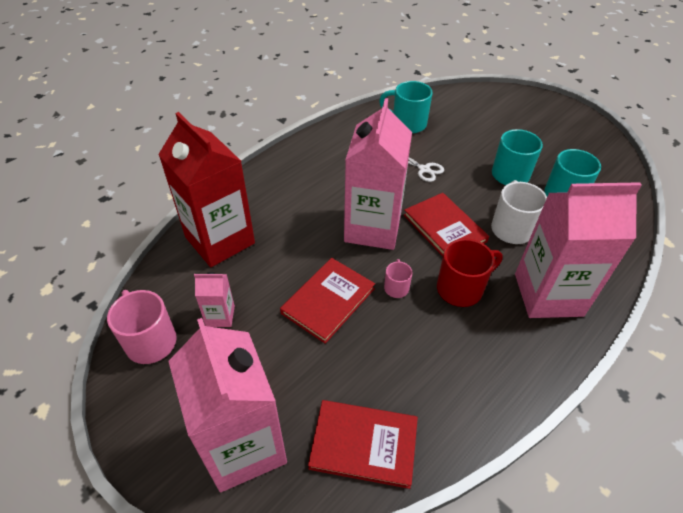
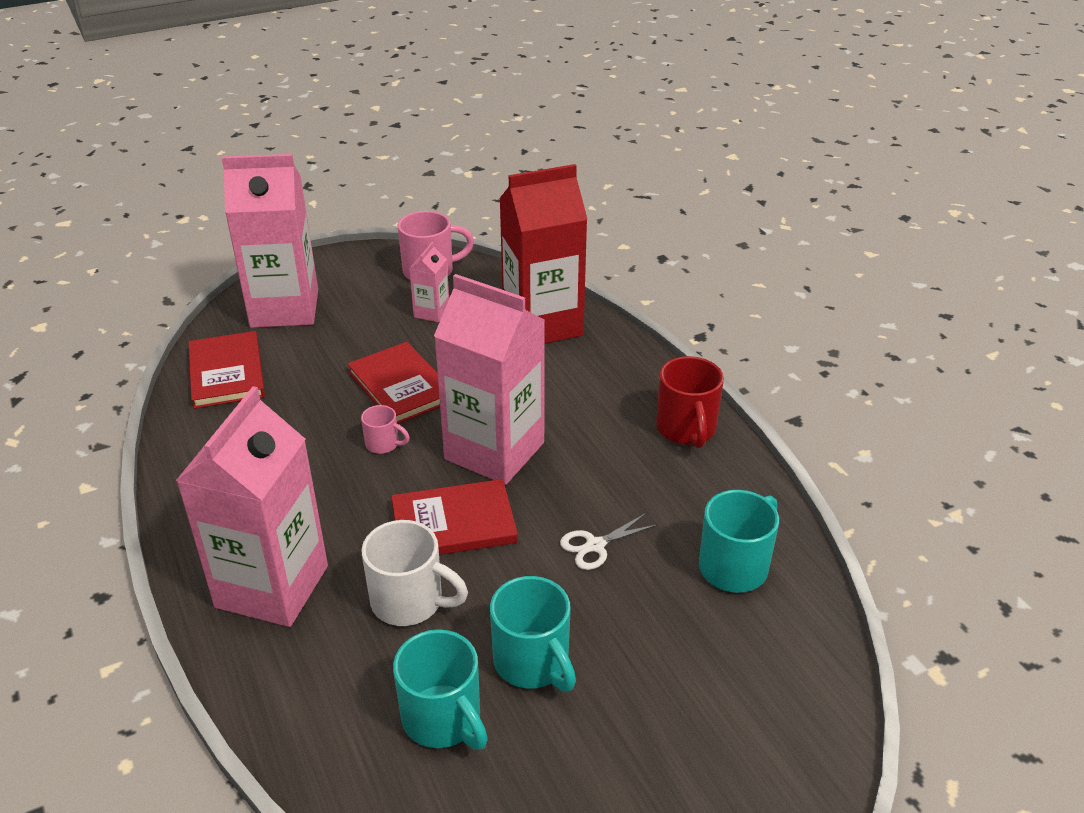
camera: 110 degrees right, 10 degrees down
(364, 444) = (227, 373): red book -> red book turned 45 degrees counterclockwise
(461, 288) = (342, 501): red mug -> red mug (686, 429)

